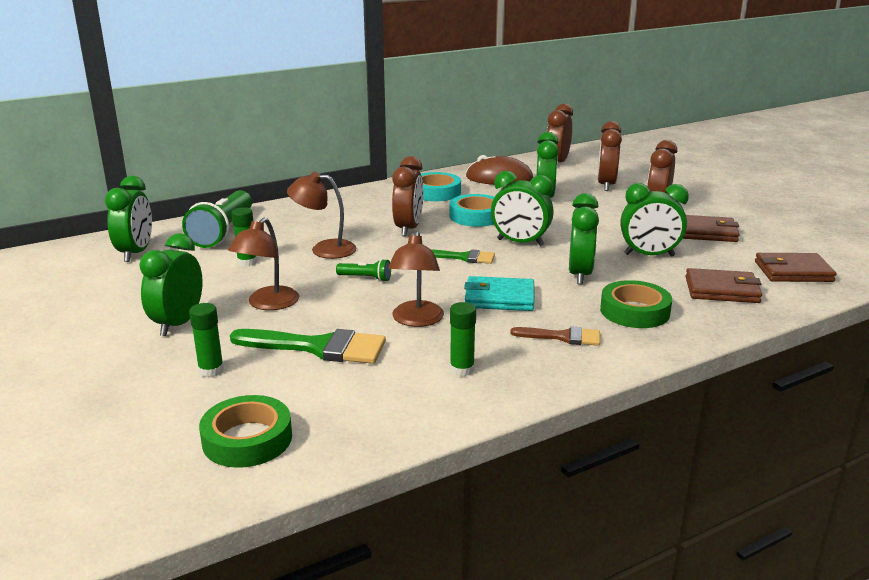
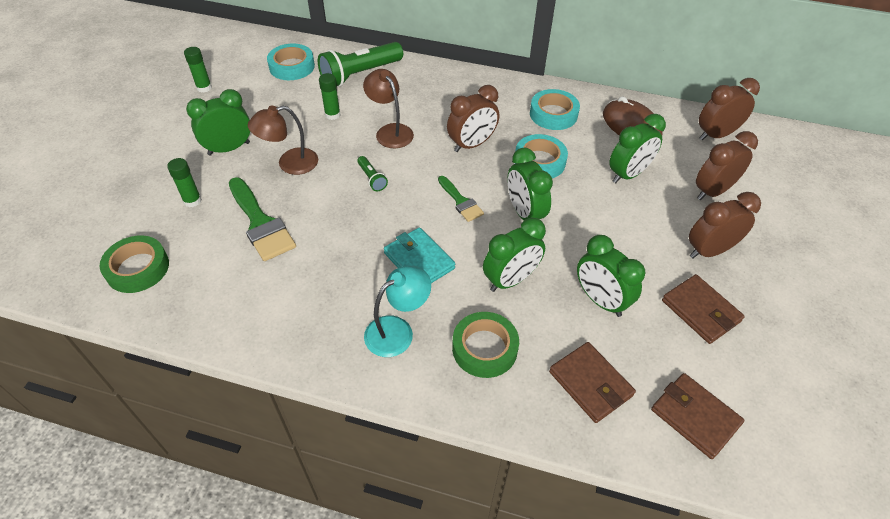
camera: 45 degrees right, 25 degrees up
(136, 253) = (292, 66): green clock -> turquoise tape
(416, 320) = (340, 242): brown lamp -> none
(462, 369) = (298, 307): green glue stick -> green glue stick (204, 88)
(563, 337) = (397, 330): brown brush -> turquoise lamp

